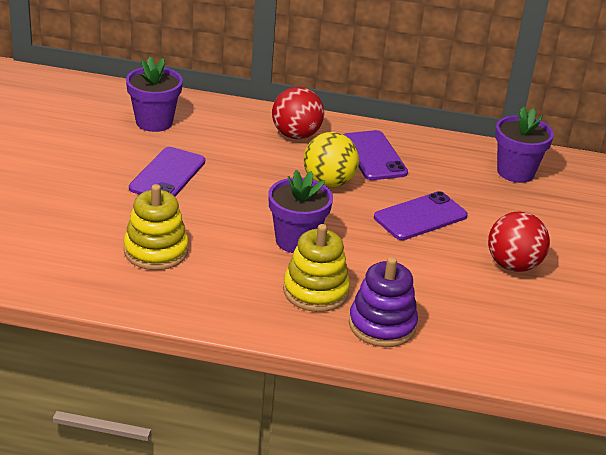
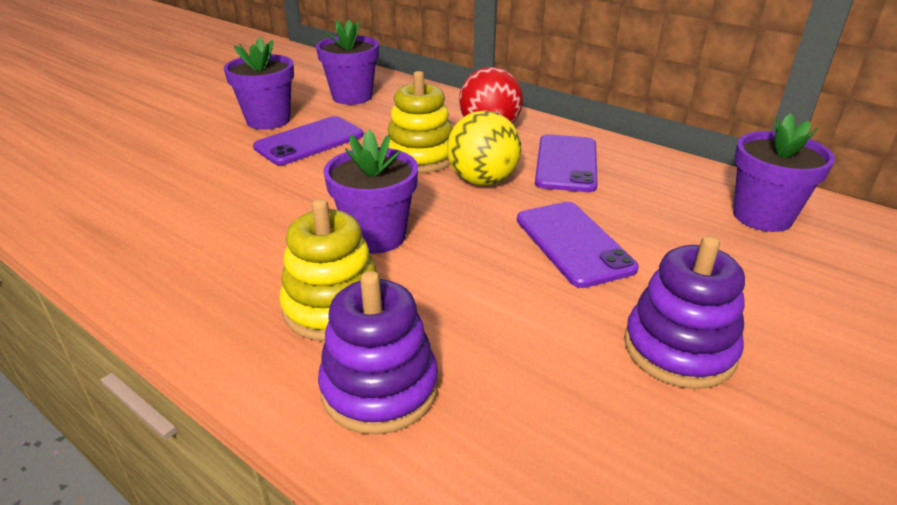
camera: 30 degrees right, 0 degrees up
(109, 161) = (268, 120): none -> purple flower pot
(156, 251) = (202, 211): yellow stacking toy -> yellow stacking toy (420, 156)
(420, 216) = (573, 243): purple phone -> purple phone turned 75 degrees clockwise
(513, 265) = (679, 349): red ball -> purple stacking toy

